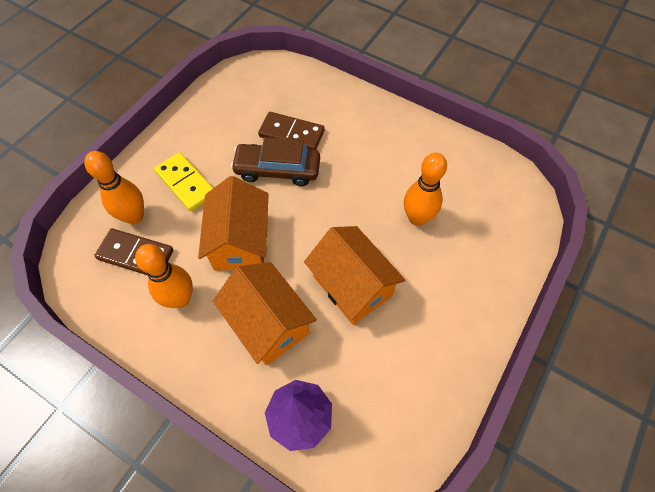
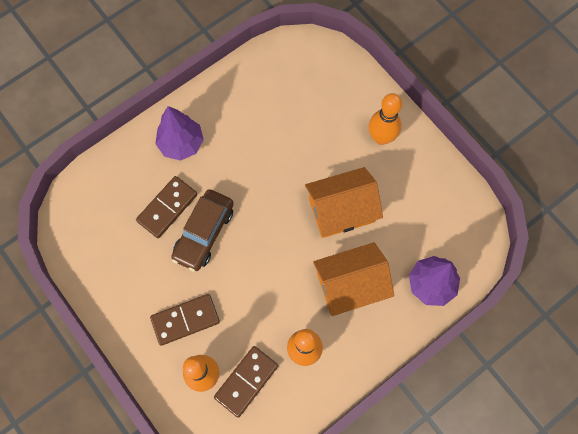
camera: 70 degrees left, 10 degrees up
(185, 183) = (185, 320): yellow domino -> brown domino
(240, 242) = (267, 287): orange house -> none
(360, 123) = (181, 144): none -> purple tree
(417, 218) = (299, 137): orange bowling pin -> orange bowling pin (381, 137)

